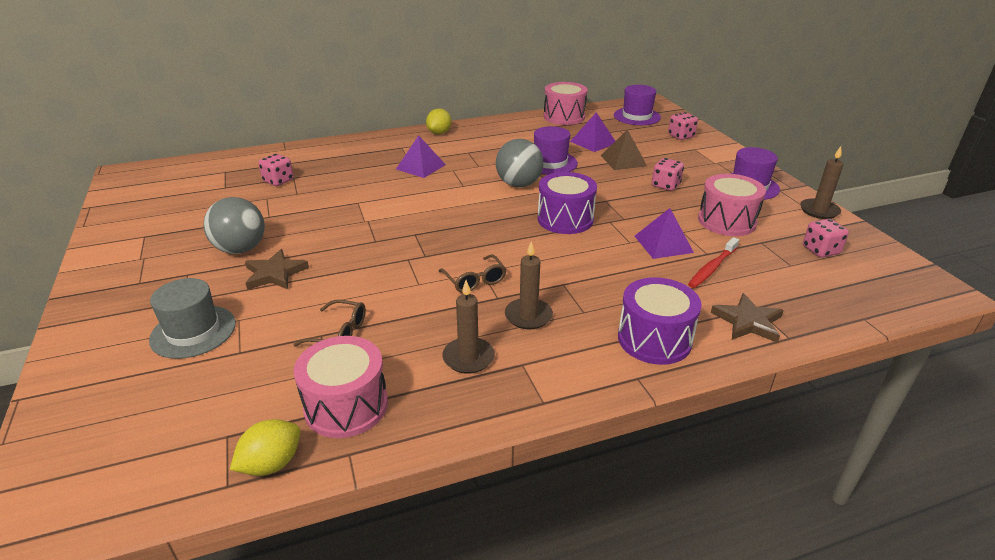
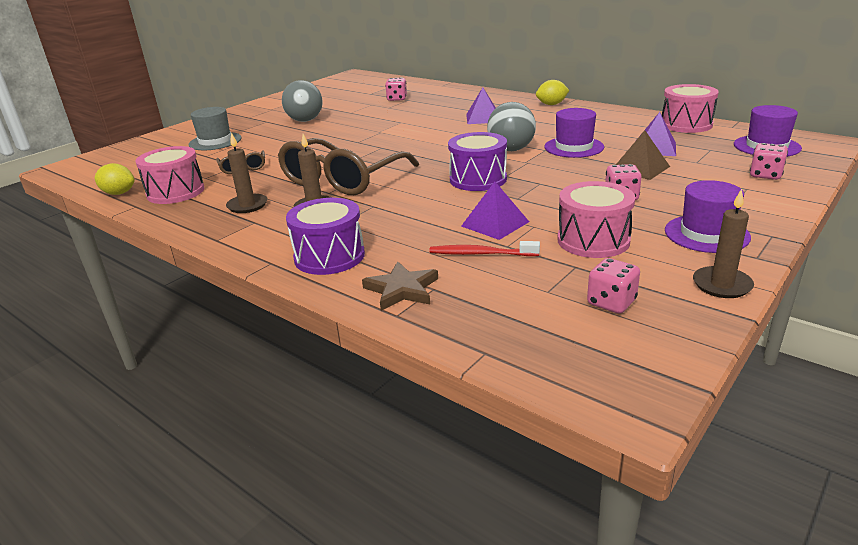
camera: 60 degrees right, 5 degrees down
(275, 273) = (288, 135): brown star -> none
(475, 280) = (342, 180): brown glasses -> brown glasses, size x2.31

